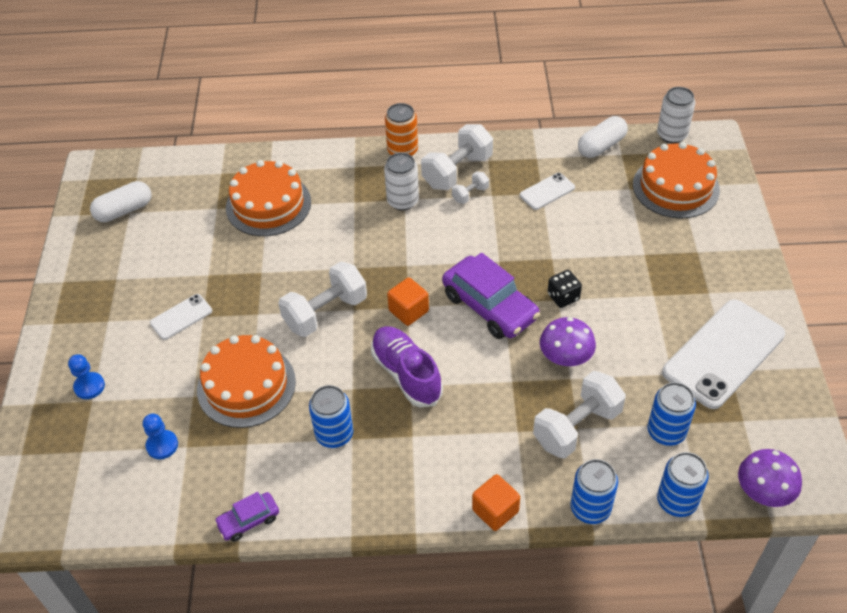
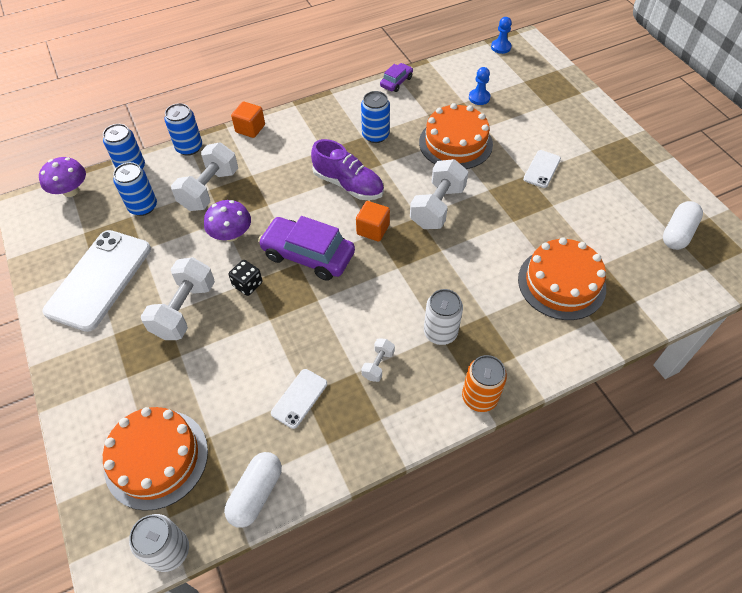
camera: 155 degrees right, 5 degrees up
(89, 386) = (557, 111): blue pawn -> blue pawn (501, 47)
(457, 171) = (406, 390): white dumbbell -> white dumbbell (184, 310)

